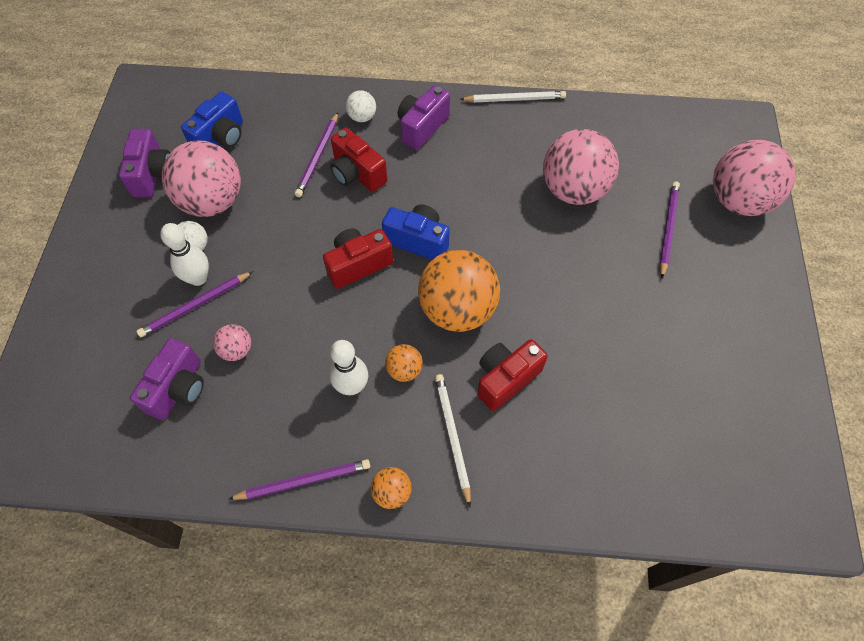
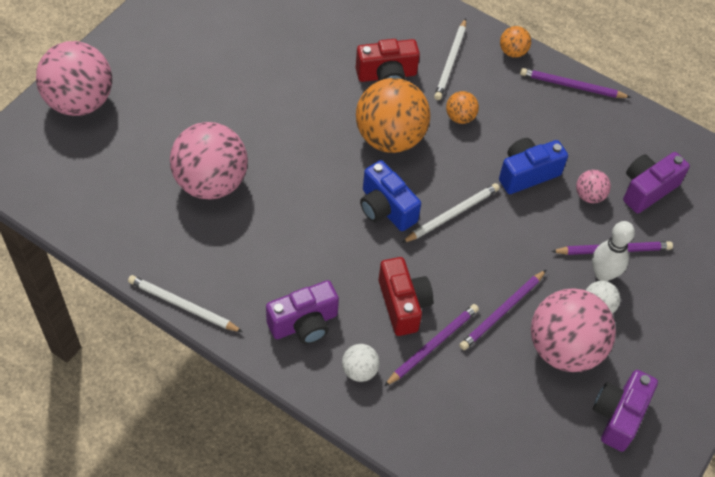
camera: 155 degrees left, 5 degrees down
(221, 138) = (528, 425): blue camera -> blue camera (527, 174)
(352, 386) = (507, 126): white bowling pin -> none
(358, 265) = (452, 214): red camera -> white pencil
(668, 229) = (163, 111): purple pencil -> purple pencil (502, 312)

